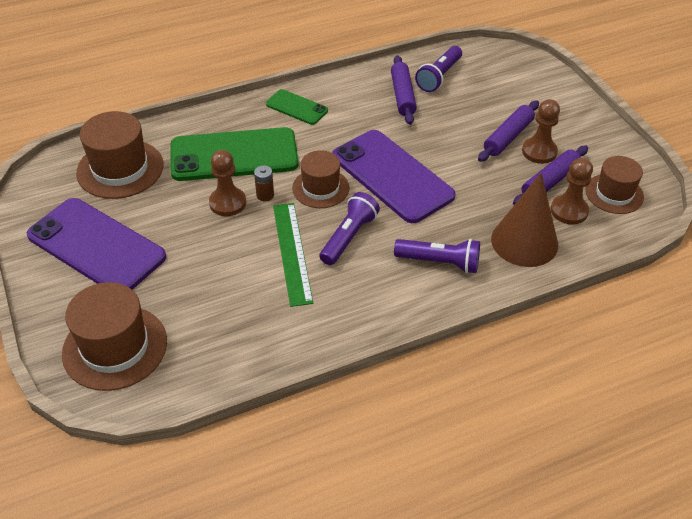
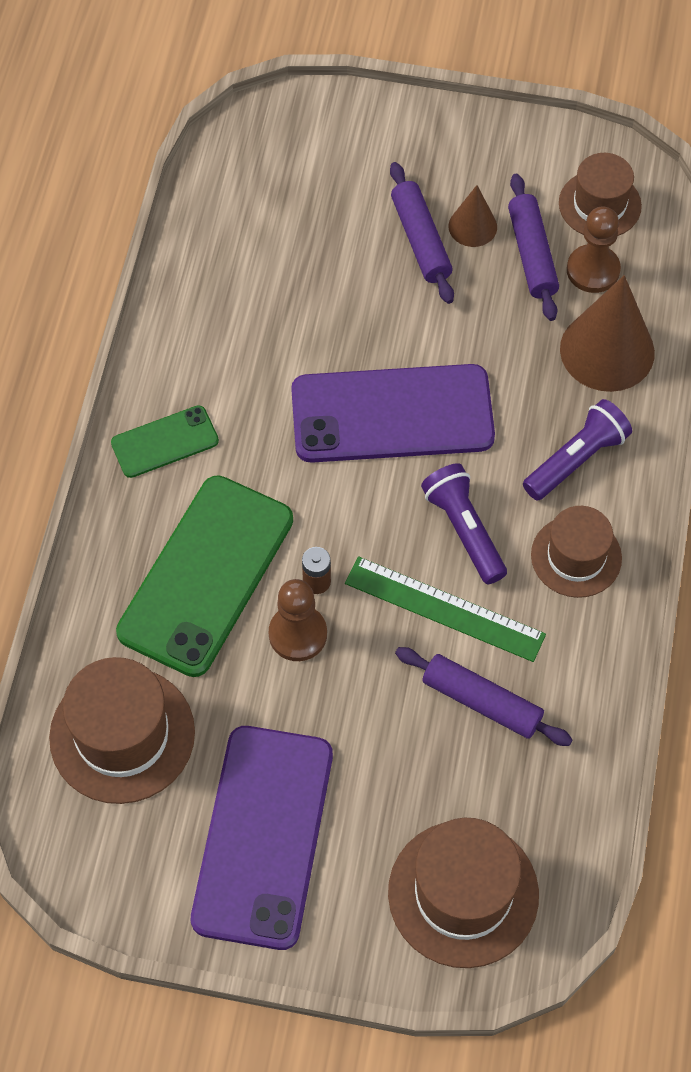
camera: 55 degrees left, 15 degrees up
(96, 246) = (262, 836): purple phone -> purple phone turned 60 degrees counterclockwise
(320, 188) = (352, 509): brown hat -> brown hat (576, 556)
(402, 95) = (244, 300): purple rolling pin -> purple rolling pin (482, 702)
(439, 77) = (240, 232): purple flashlight -> none
(539, 152) = (472, 226): brown pawn -> brown cone

